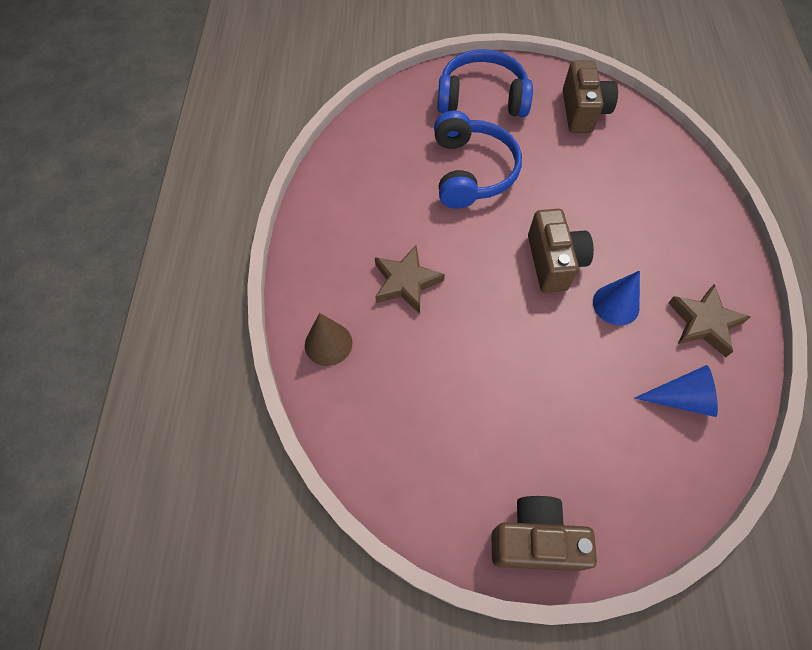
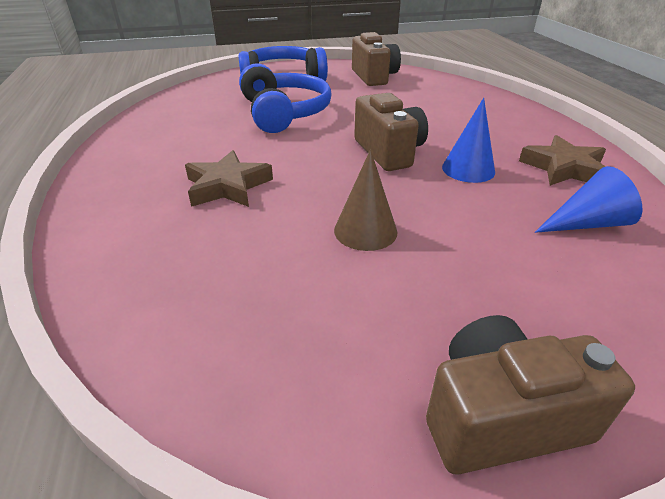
camera: 15 degrees left, 25 degrees down
(328, 343) = (125, 250): brown cone -> brown cone (365, 231)

